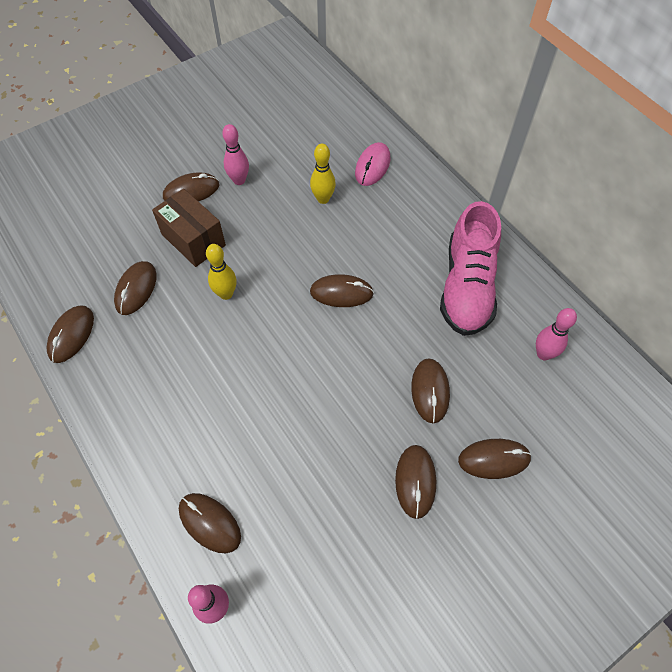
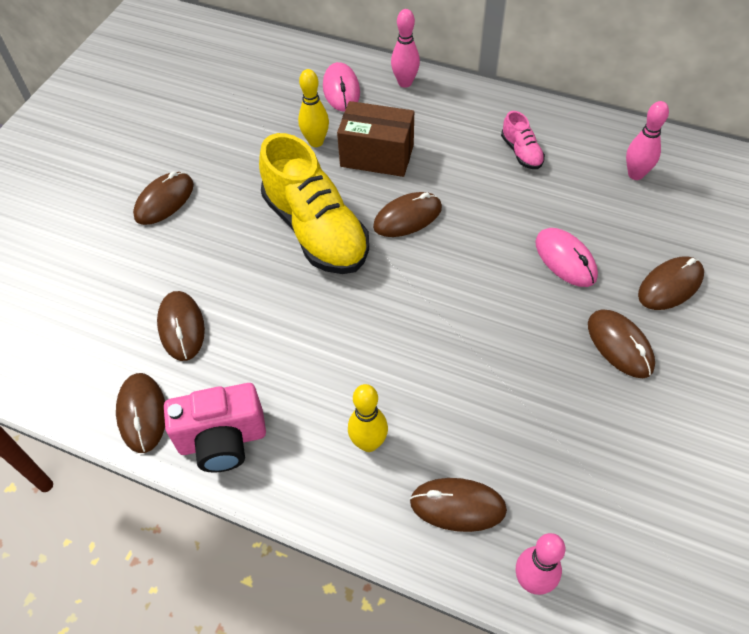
camera: 30 degrees left, 5 degrees down
(103, 383) = (222, 440): none -> pink camera
(193, 240) = (207, 246): brown box -> brown box (377, 156)
(226, 294) = (288, 279): yellow bowling pin -> yellow bowling pin (369, 443)
(239, 180) = (210, 166): pink bowling pin -> pink bowling pin (405, 83)
(271, 267) = (316, 230): none -> yellow shoe
(430, 391) = (565, 259): brown mouse -> pink mouse
(467, 287) = (521, 152): pink shoe -> pink shoe, size x0.44

